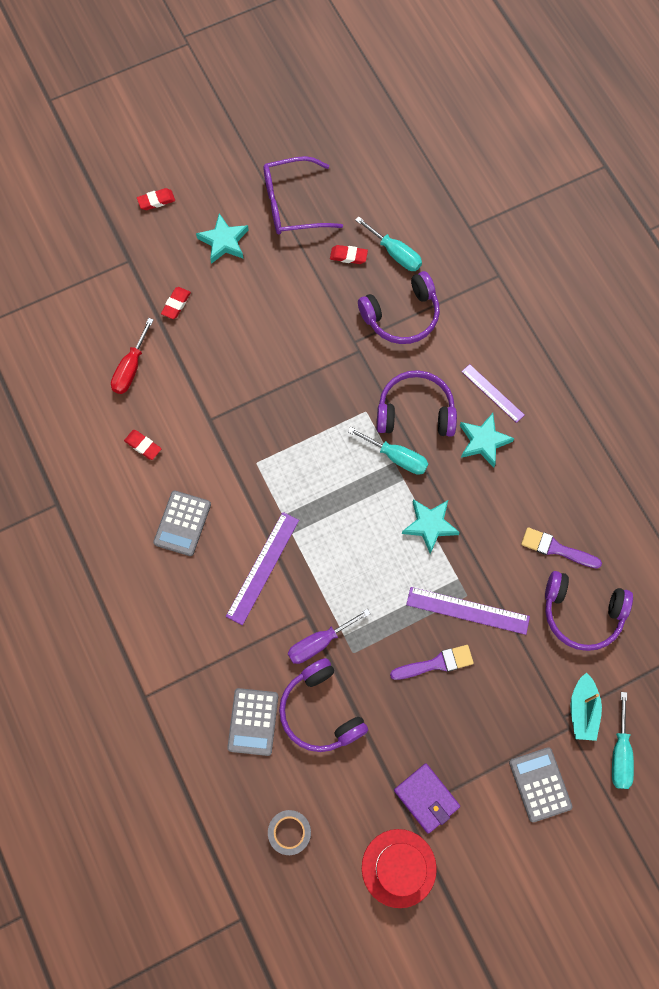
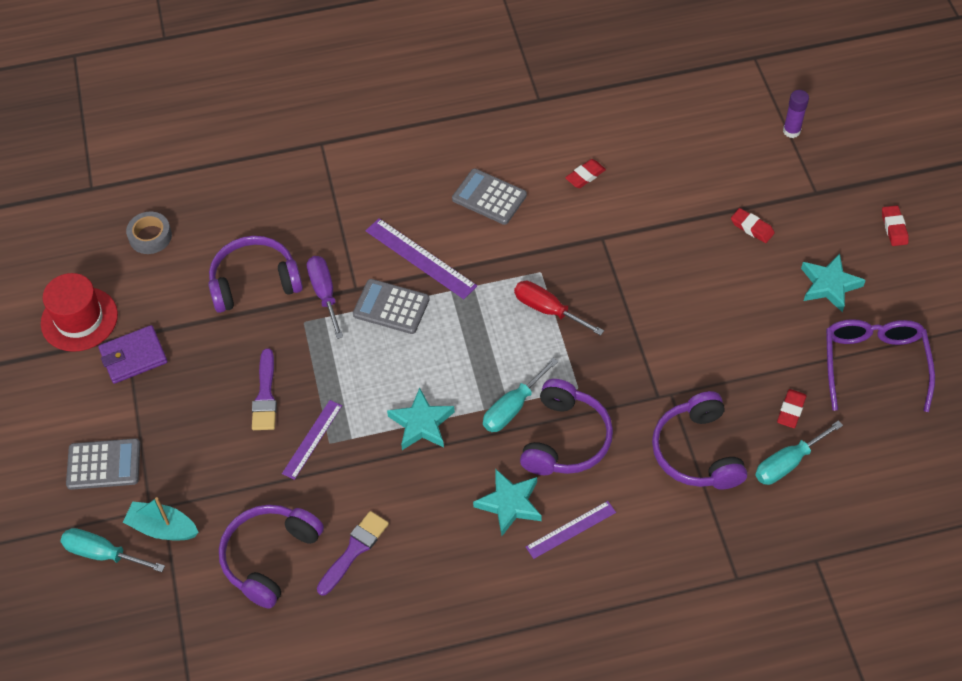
camera: 105 degrees right, 15 degrees down
(63, 286) = (791, 131): none -> purple glue stick
(131, 368) = (679, 177): red screwdriver -> red screwdriver (547, 310)
(253, 722) = (265, 224): grey calculator -> grey calculator (391, 307)
(467, 610) = (312, 439): purple ruler -> purple ruler, size x0.66

